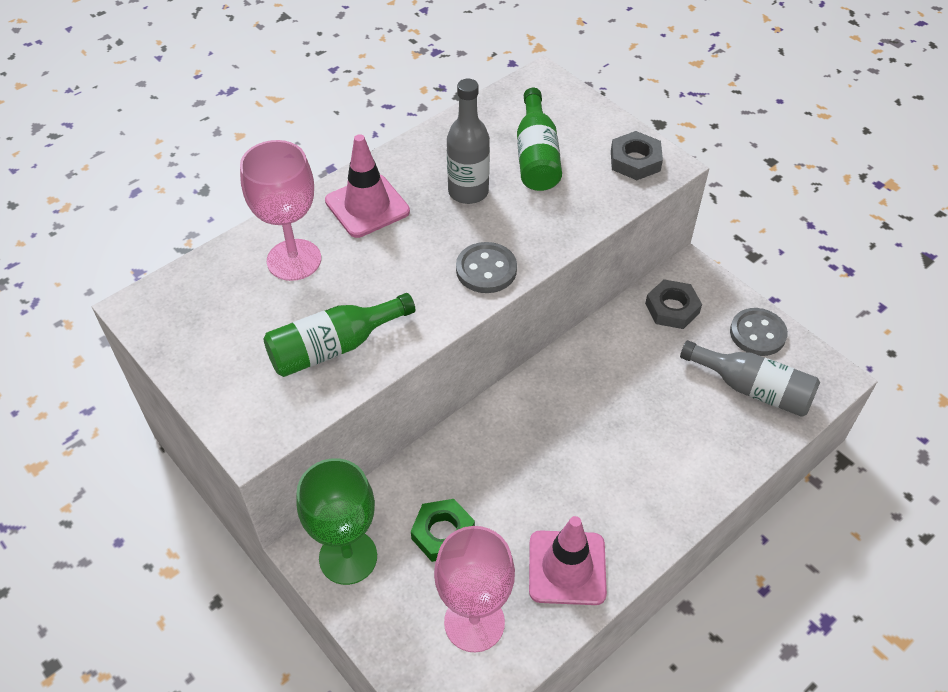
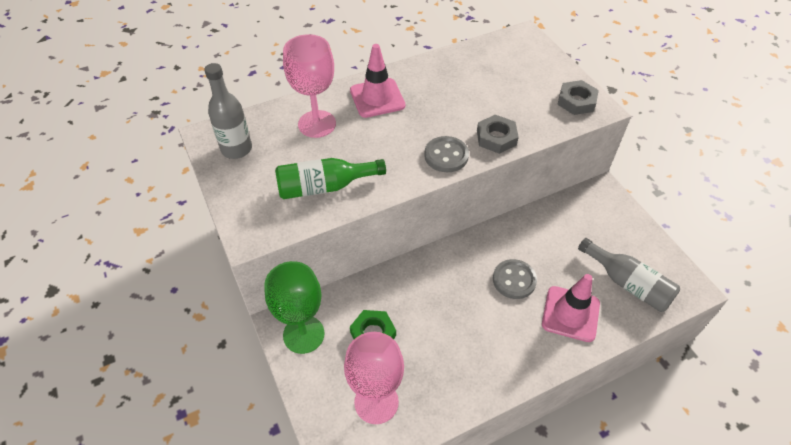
camera: 15 degrees right, 0 degrees up
(468, 192) = (449, 101): grey bottle -> grey bottle (236, 149)
(536, 156) = (505, 86): green bottle -> none
(567, 568) = (453, 380): pink traffic cone -> pink traffic cone (570, 314)
(672, 308) = (582, 213): grey nut -> grey nut (496, 137)
(757, 333) = (642, 244): grey button -> grey button (514, 280)

